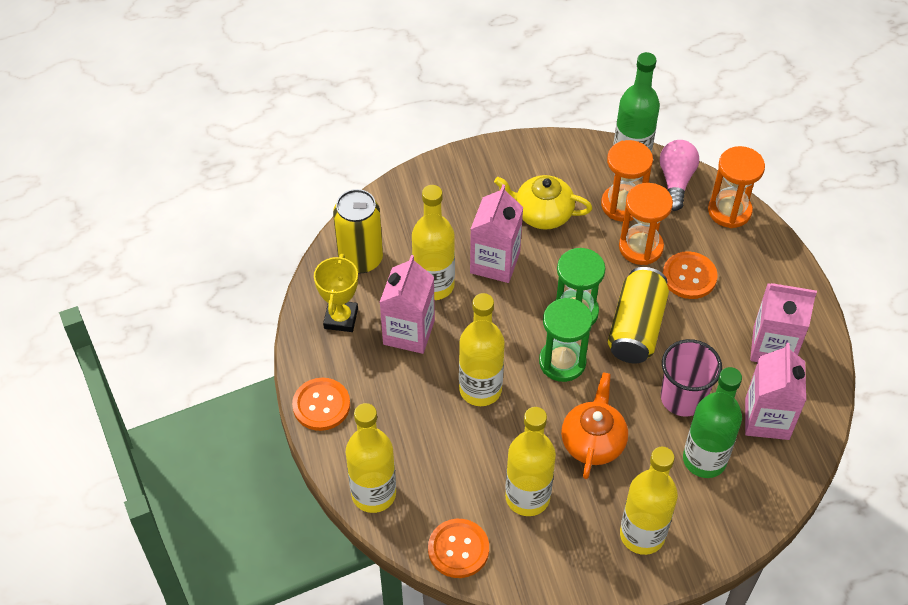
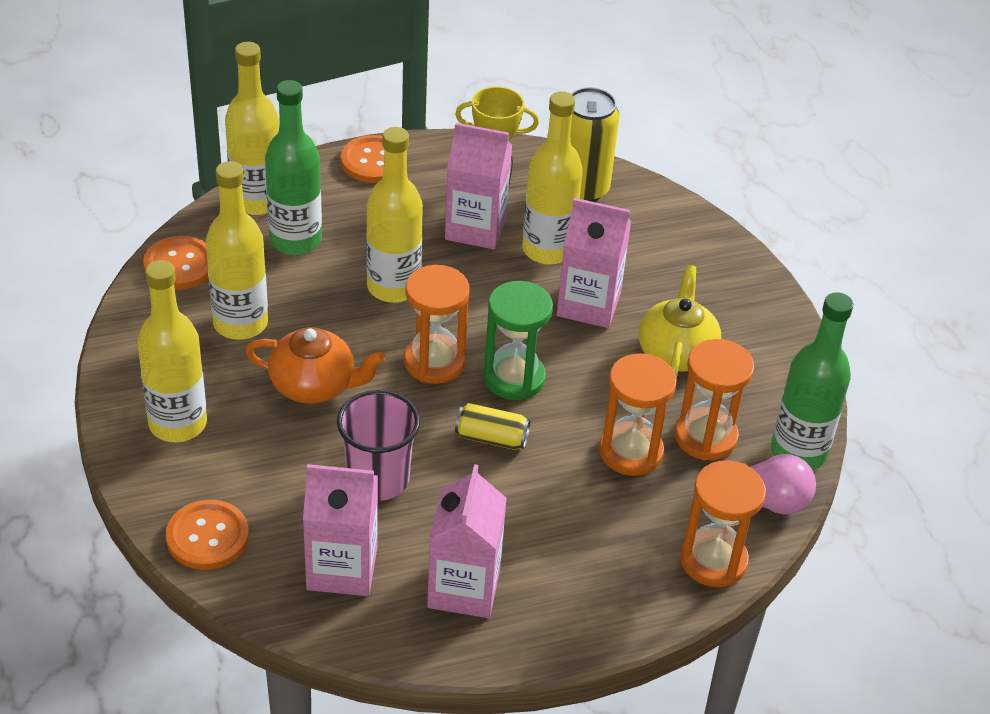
camera: 85 degrees right, 10 degrees down
(562, 362) = (434, 362): green hourglass -> orange hourglass
(636, 327) = (491, 438): yellow can -> yellow can, size x0.55
(689, 276) = (584, 502): orange button -> orange button (207, 537)
(704, 460) = (280, 493): green bottle -> green bottle (295, 240)

